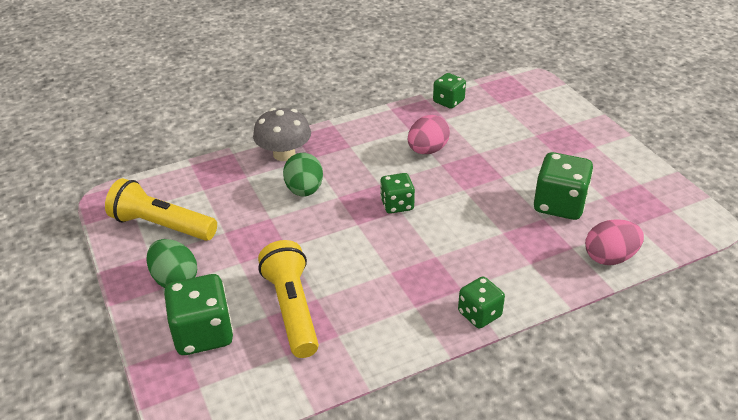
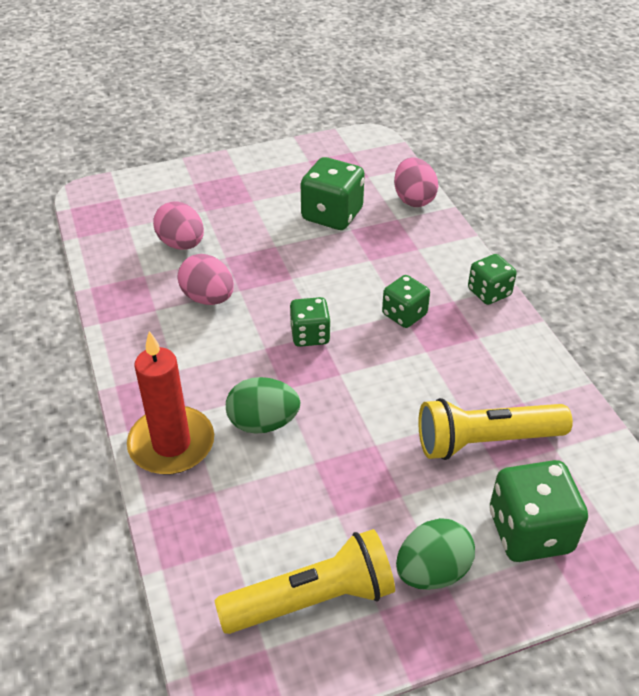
camera: 85 degrees left, 5 degrees up
(162, 225) = (312, 599): yellow flashlight -> yellow flashlight turned 135 degrees counterclockwise
(284, 154) = (171, 444): grey mushroom -> red candle
(448, 101) = (107, 267): green dice -> green dice (404, 315)
(487, 129) = (181, 244): none -> pink egg

